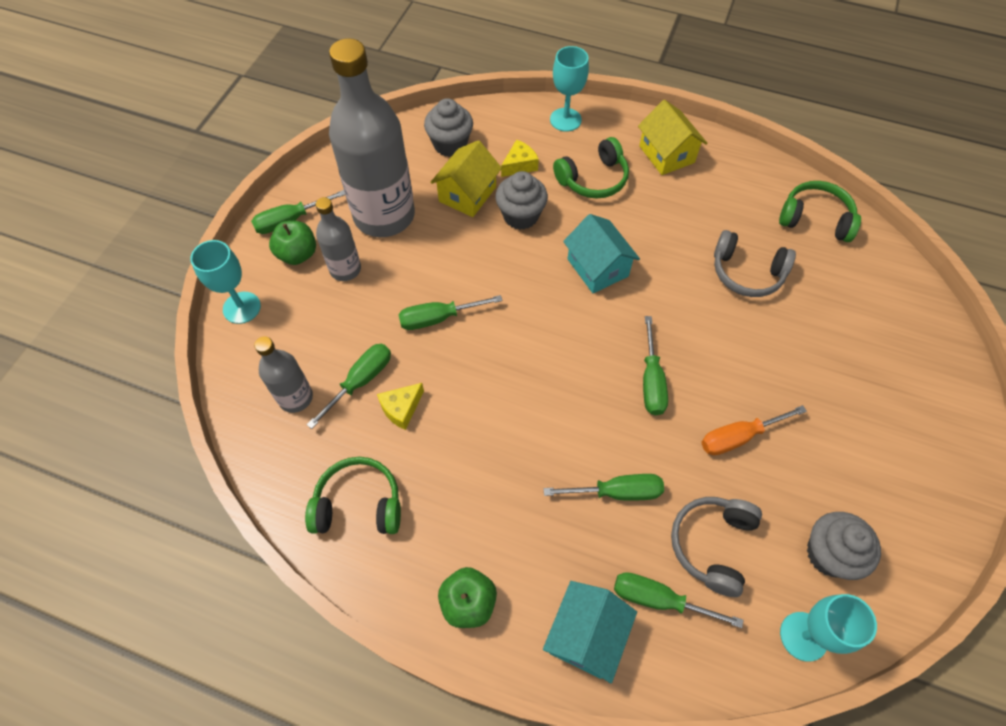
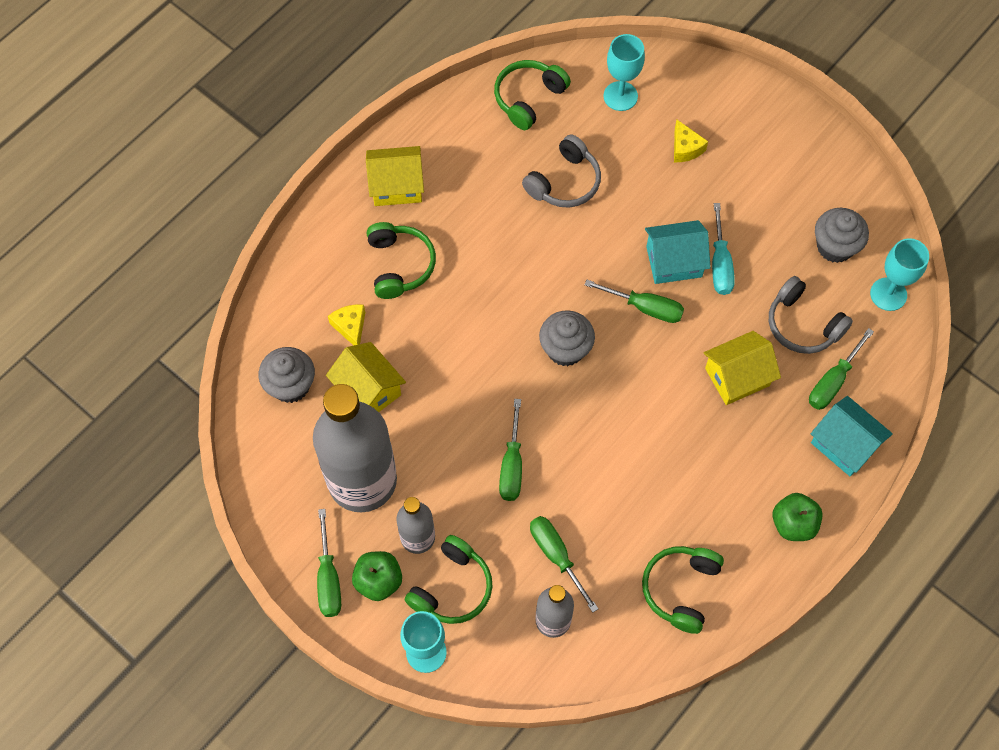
camera: 70 degrees left, 5 degrees up
(306, 308) = (452, 587): none -> green headphones
(401, 409) = (599, 527): yellow cheese -> yellow cheese (685, 148)
(520, 216) = (418, 349): grey cupcake -> grey cupcake (565, 349)
(565, 120) = (307, 260): turquoise goblet -> turquoise goblet (620, 96)
(597, 267) = (509, 303): turquoise house -> turquoise house (674, 261)
(616, 492) = (737, 377): green screwdriver -> yellow house
(739, 437) = (720, 263): orange screwdriver -> turquoise screwdriver

